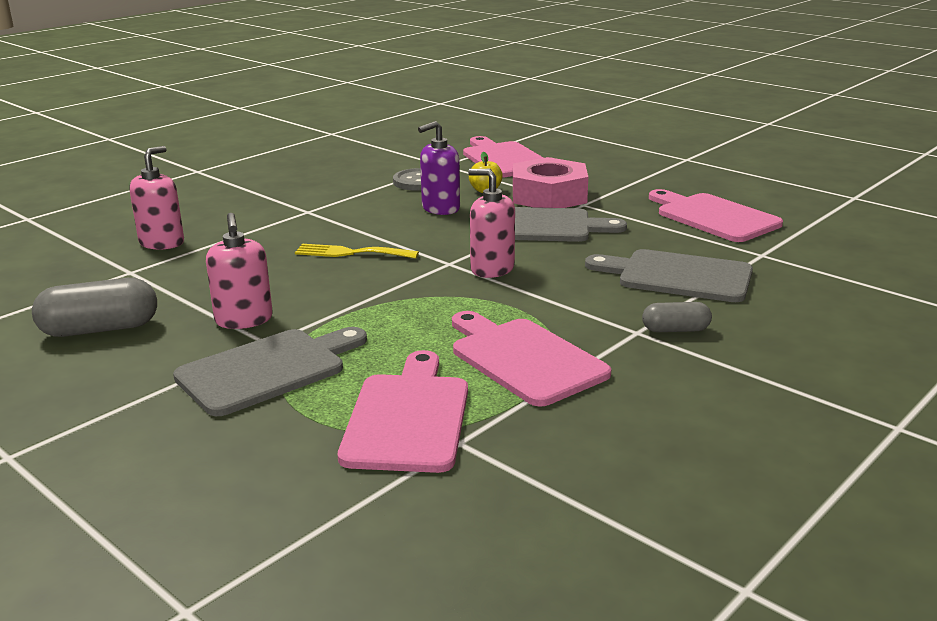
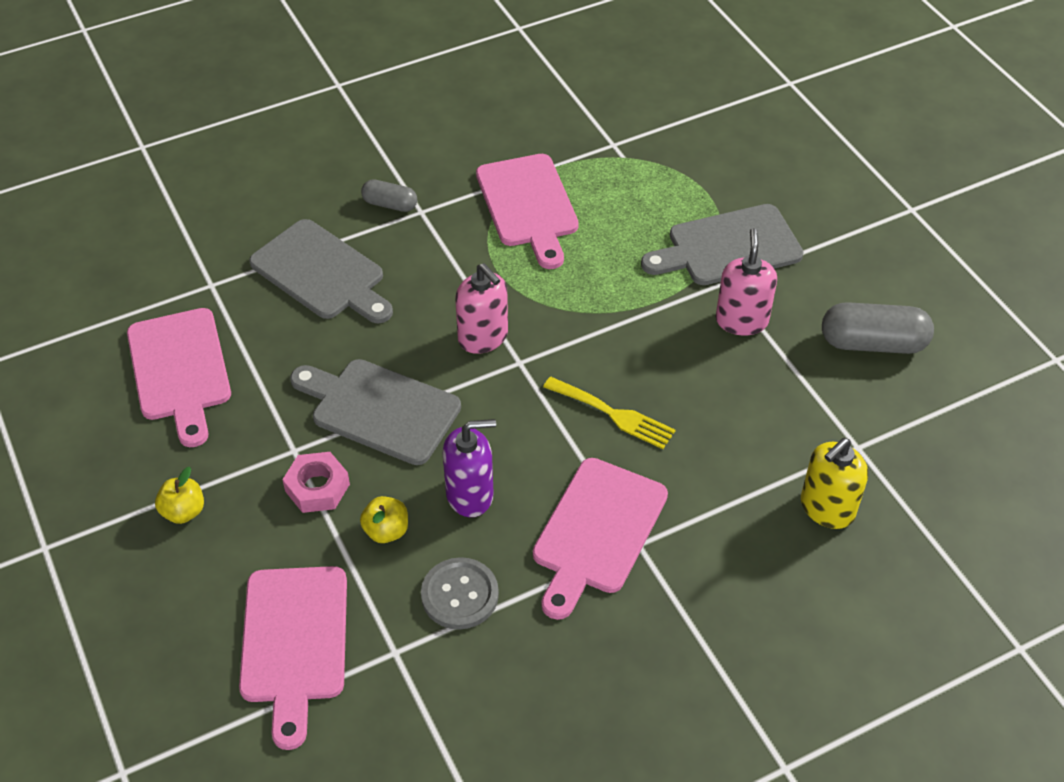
camera: 160 degrees left, 25 degrees up
(162, 243) = (827, 508): pink soap dispenser -> yellow soap dispenser
(408, 417) = (638, 172): pink cutting board -> pink cutting board (597, 531)
(549, 195) = (317, 487): pink nut -> pink nut, size x0.57
(623, 177) = (183, 511): none -> yellow apple

